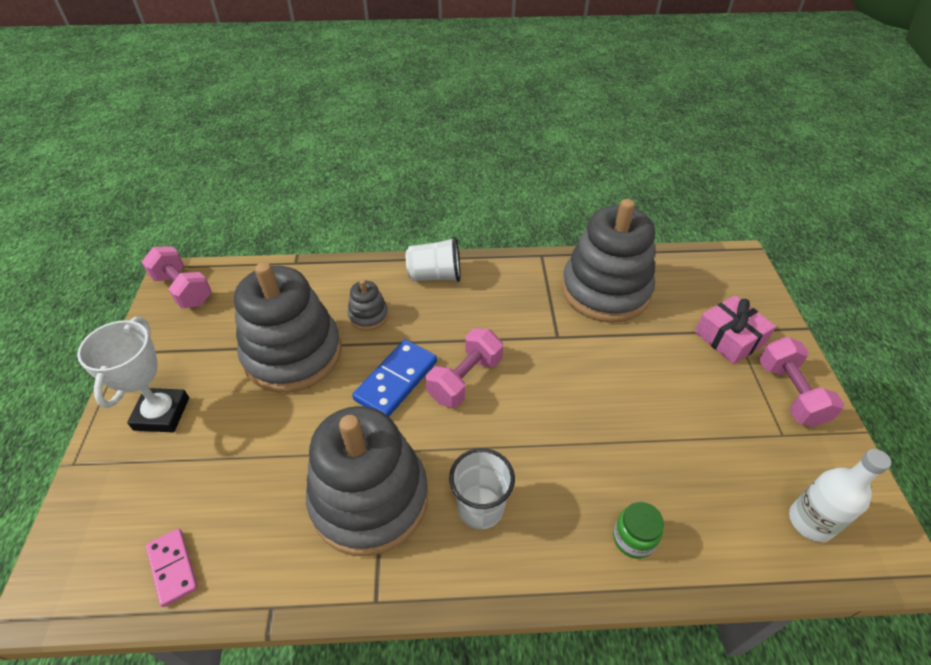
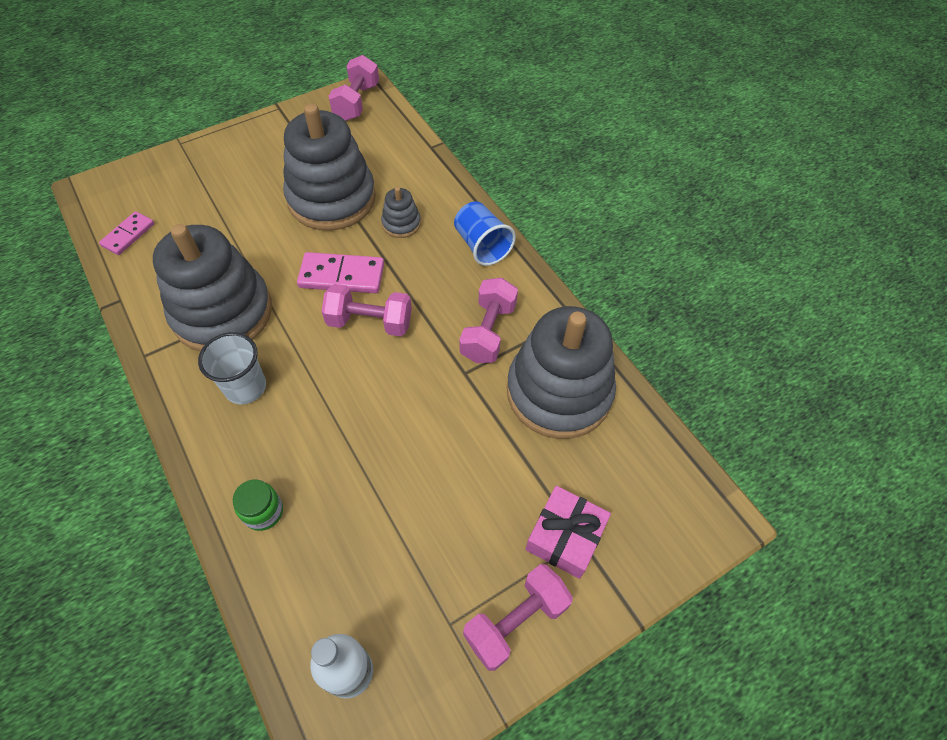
camera: 60 degrees right, 10 degrees up
(162, 414) = (238, 160): white trophy -> none
(396, 380) = (342, 276): blue domino -> pink domino
(435, 275) = (482, 246): white cup -> blue cup
(526, 307) = (488, 332): none -> pink dumbbell

